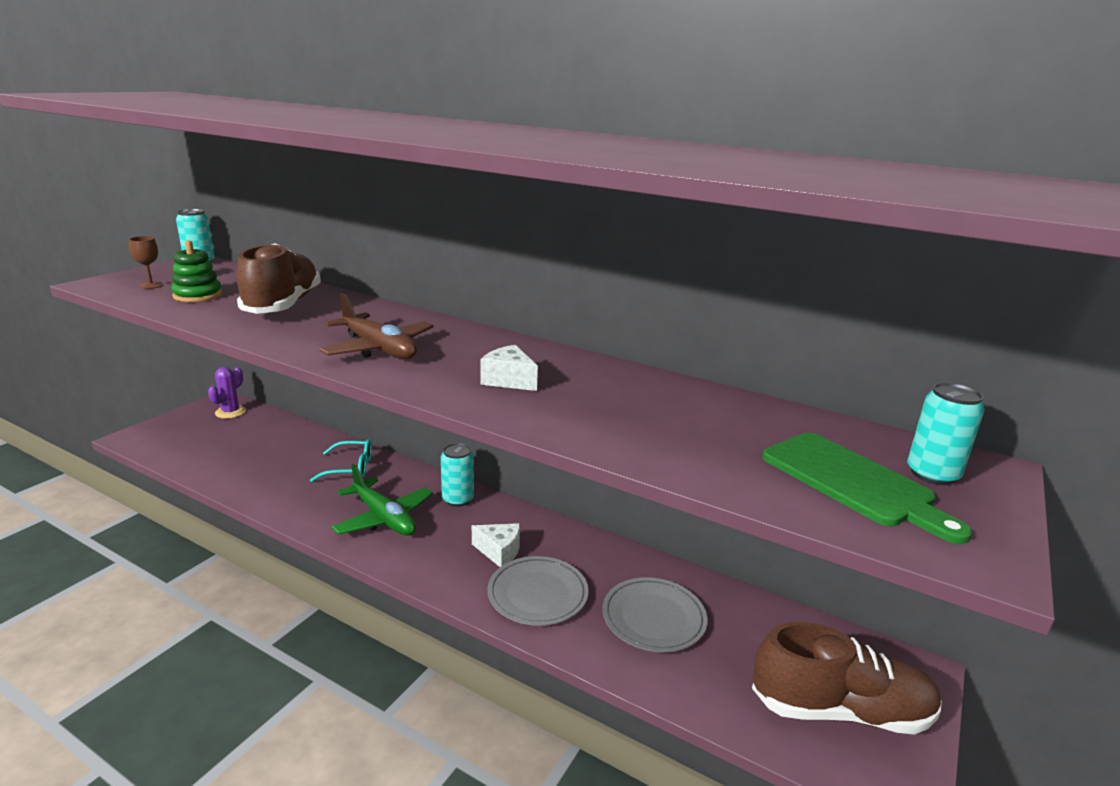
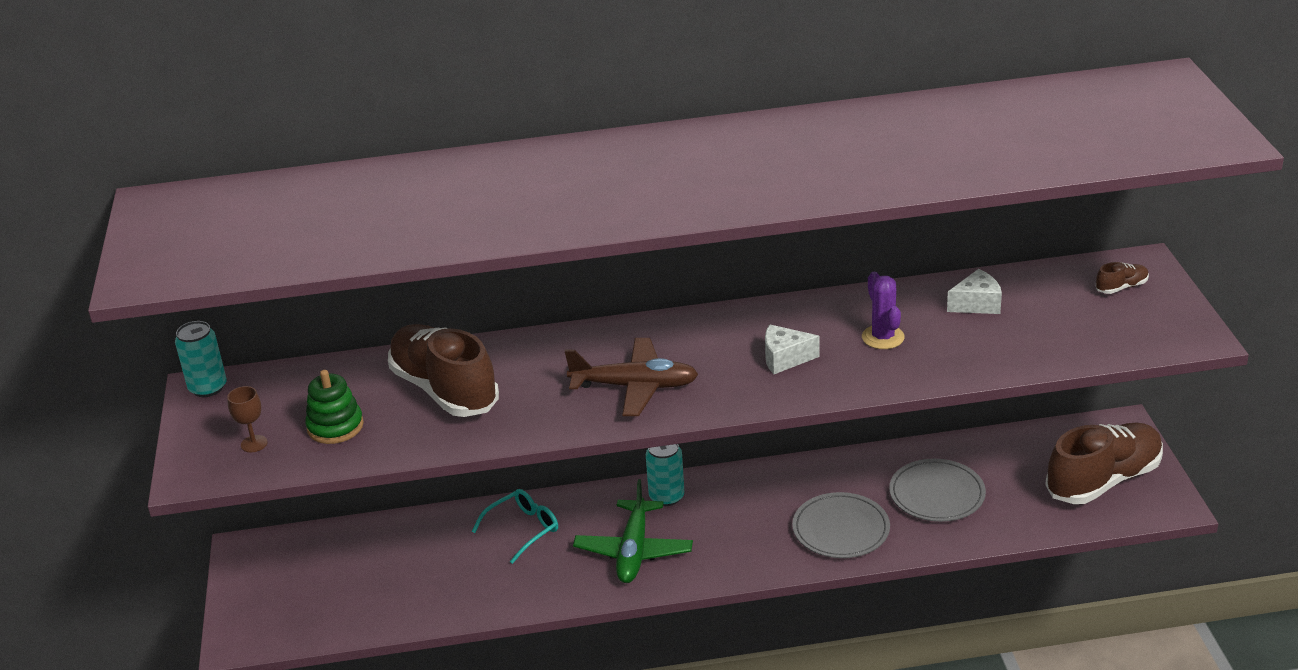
camera: 35 degrees left, 10 degrees up
(230, 412) = (281, 553): purple cactus -> purple cactus (883, 337)
(384, 518) = (633, 551): green plane -> green plane turned 90 degrees clockwise
(499, 551) = (767, 517): white cheese -> white cheese (977, 304)
(853, 482) = (1091, 319): green cutting board -> none
(932, 474) = (1121, 287): turquoise can -> brown shoe

